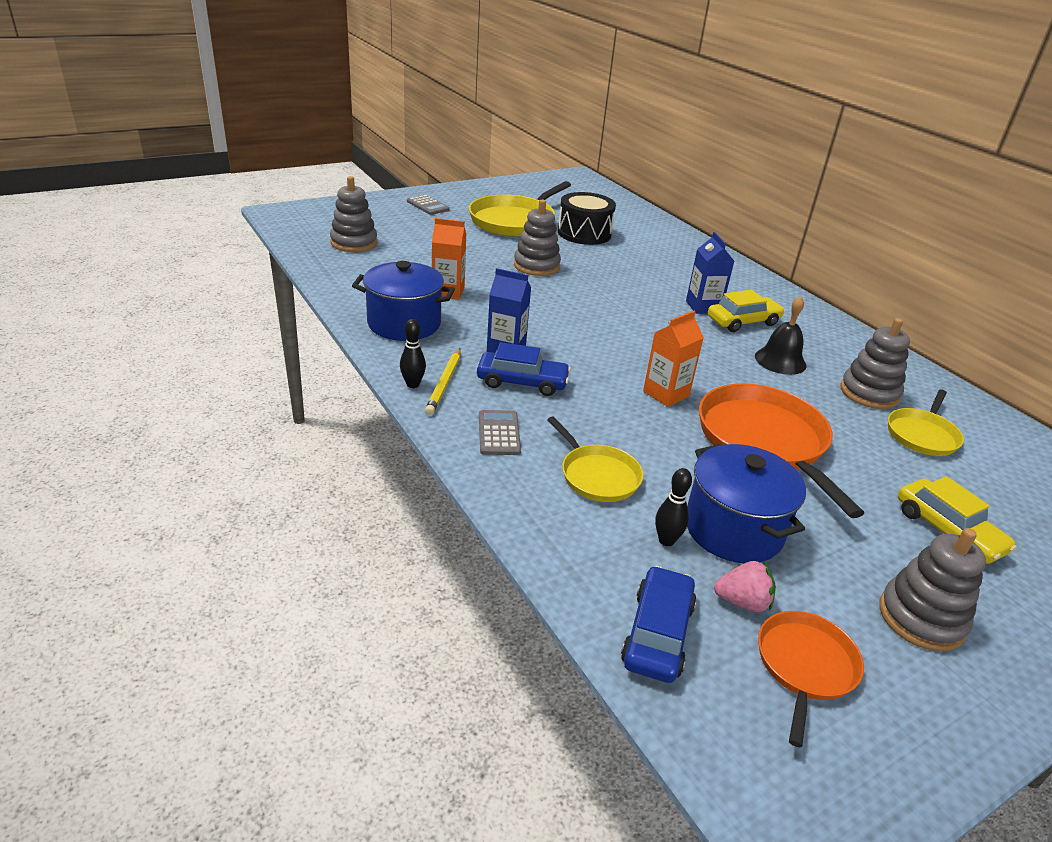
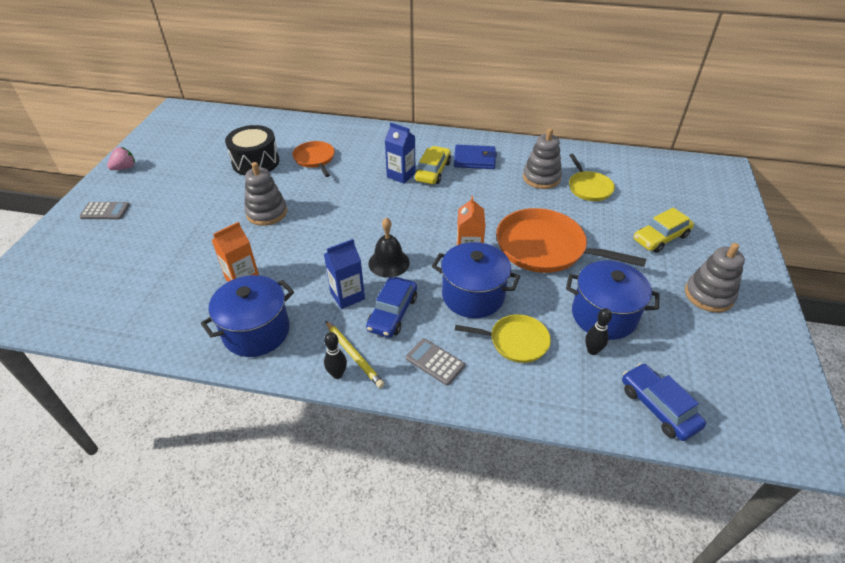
camera: 45 degrees left, 10 degrees up
(354, 243) = (102, 290): grey stacking toy -> none
(515, 221) = (193, 182): yellow pan -> none
(522, 382) = (392, 313): blue car -> blue car turned 150 degrees clockwise
(616, 420) = (473, 296): none -> blue pot
(742, 602) = (658, 353): pink strawberry -> pink strawberry (125, 168)
(780, 360) = (483, 186): black bell -> black bell (389, 262)
(805, 666) = (714, 363): orange pan -> orange pan (315, 159)
(809, 338) = (474, 159): none -> blue wallet
(947, 531) = (660, 238): yellow car -> yellow car turned 135 degrees clockwise

